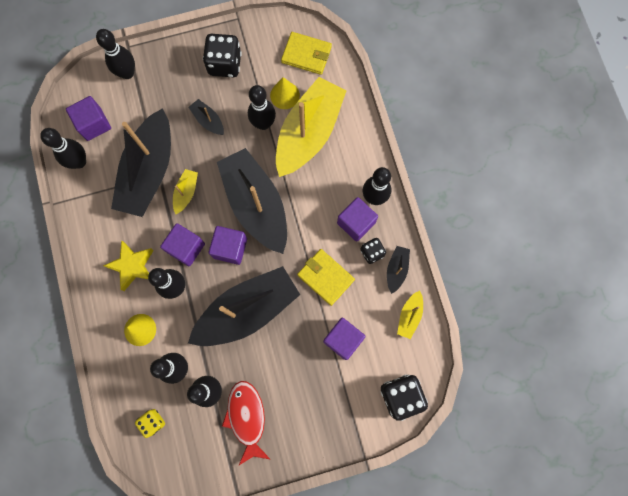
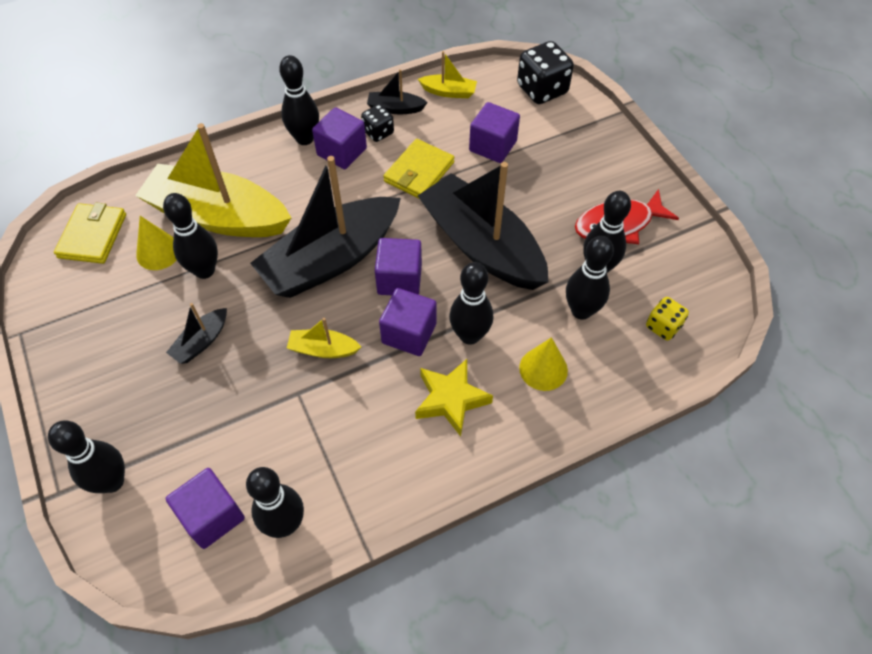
camera: 100 degrees left, 20 degrees down
(149, 171) = (293, 408): black boat -> none
(225, 64) = (102, 336): black dice -> none

